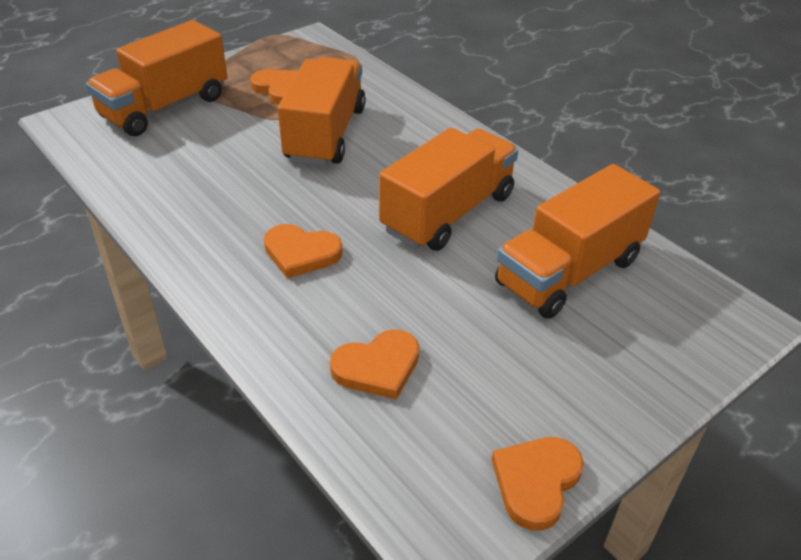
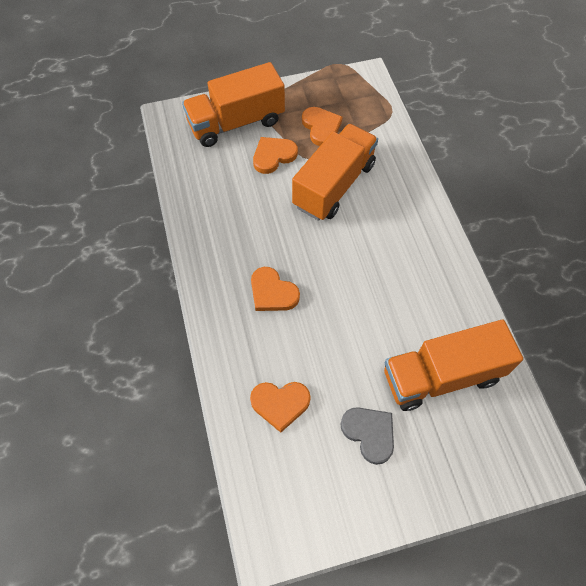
camera: 25 degrees right, 20 degrees up
(448, 213) = (385, 291): orange truck -> none
(518, 359) = (369, 433): none -> grey heart
(536, 482) = (334, 526): orange heart -> orange heart (273, 156)

